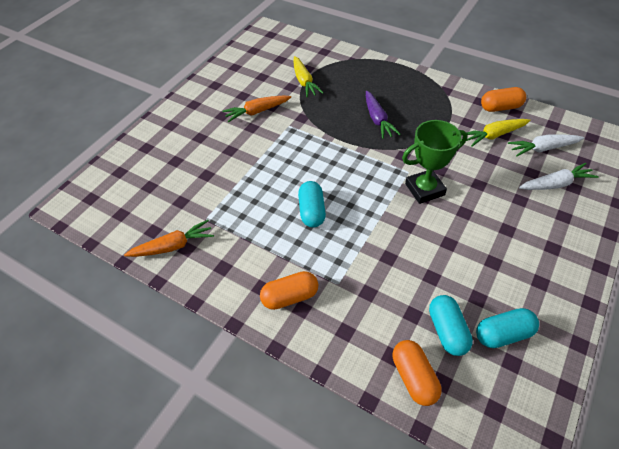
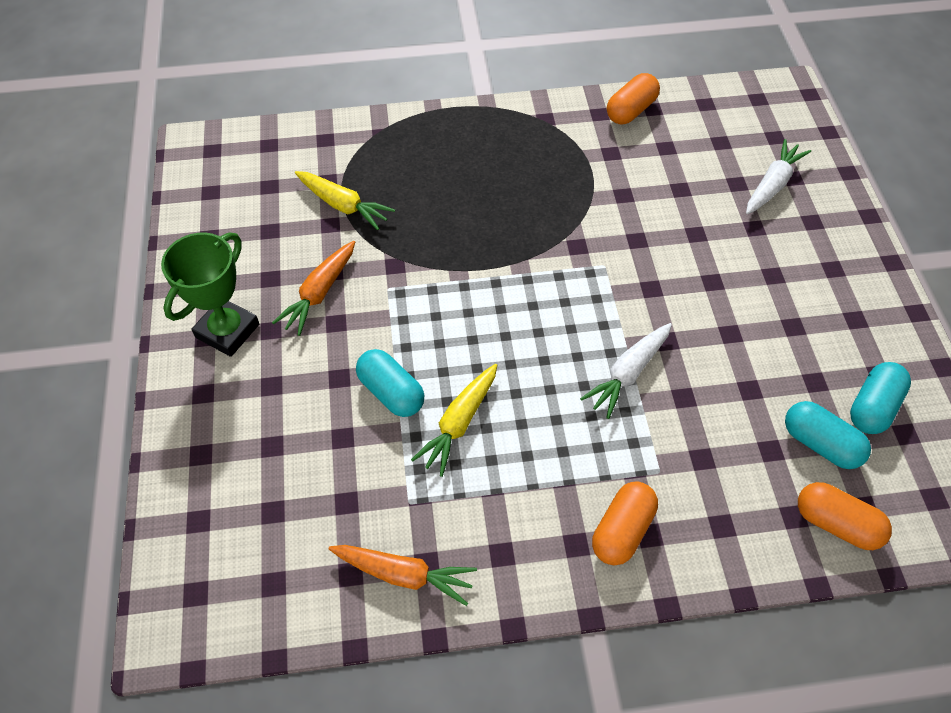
camera: 40 degrees left, 5 degrees up
(173, 246) = (404, 574): orange carrot -> orange carrot turned 75 degrees clockwise
(312, 211) = (539, 396): turquoise capsule -> turquoise capsule (391, 392)
(377, 119) = (499, 211): purple carrot -> none
(424, 189) = (644, 278): green trophy -> green trophy (227, 331)
(494, 135) = (656, 155): yellow carrot -> yellow carrot (459, 423)
(543, 148) = (722, 143): white carrot -> white carrot (628, 373)

